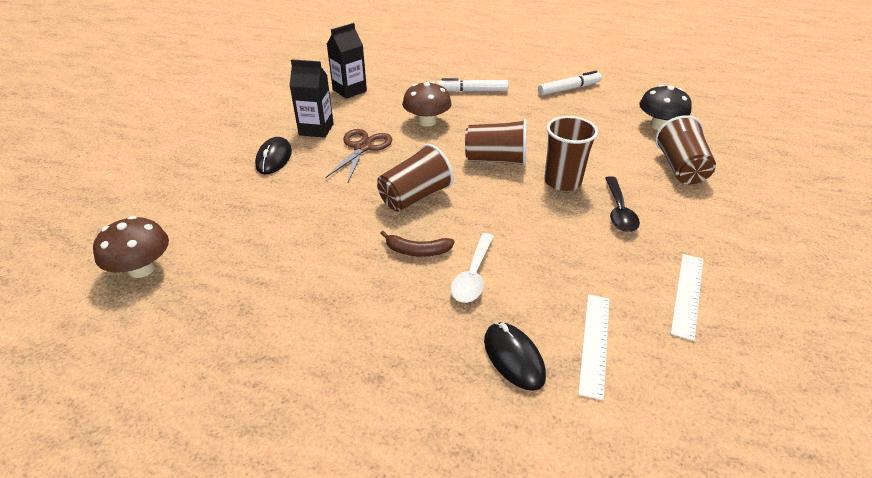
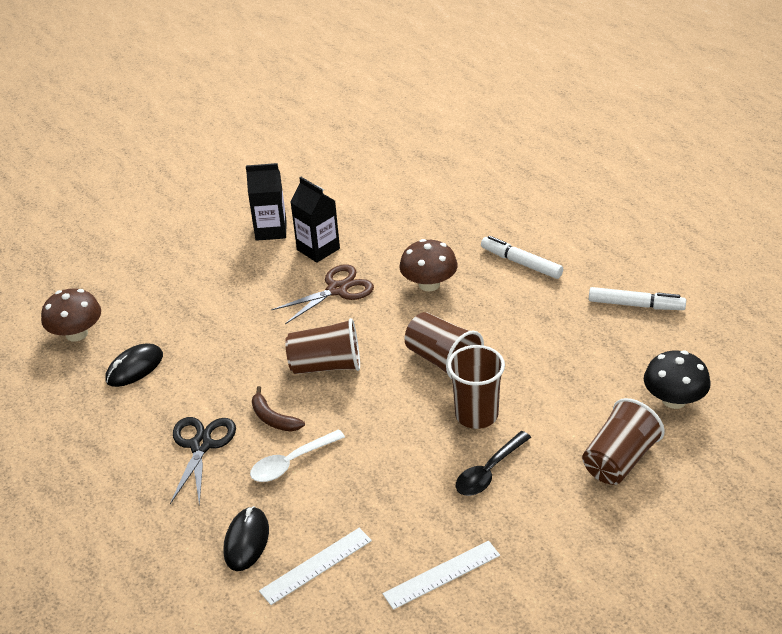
camera: 40 degrees right, 0 degrees up
(274, 158) = (252, 268): black mouse -> black mouse (134, 368)
(349, 90) = (396, 210): black carton -> black carton (271, 230)
(377, 302) = (201, 445): none -> black scissors

